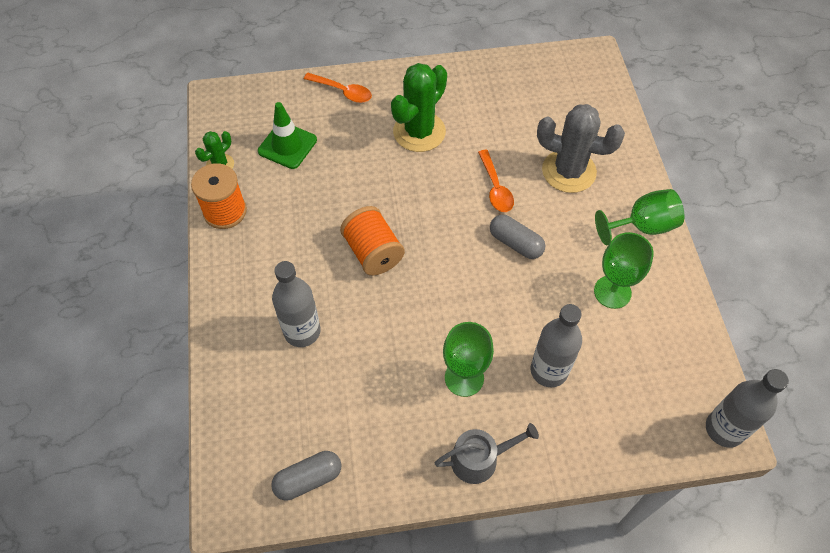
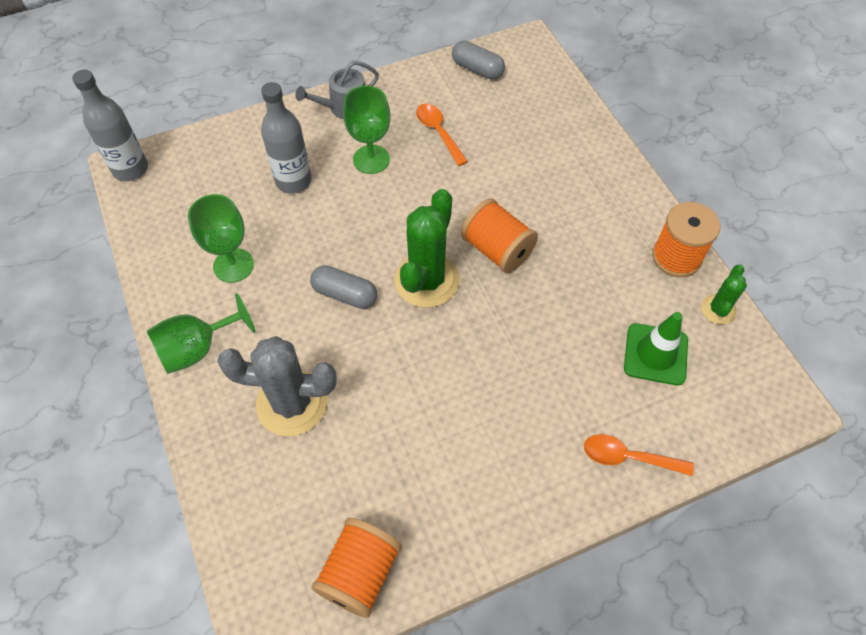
camera: 165 degrees right, 0 degrees up
(302, 331) = (533, 164): grey bottle -> none
(308, 479) = (477, 69): grey capsule -> grey capsule turned 75 degrees clockwise
(419, 132) = (499, 416): green cactus -> green cactus (427, 280)
(495, 188) = (381, 358): orange spoon -> orange spoon (438, 132)
(535, 71) = (360, 573): none -> orange spool

